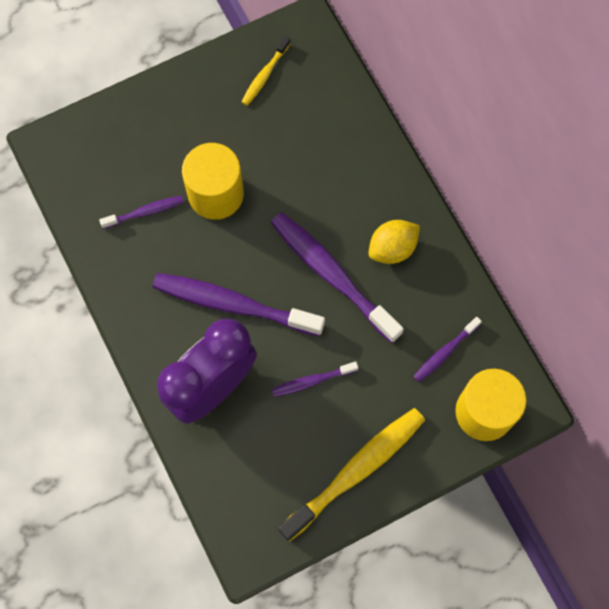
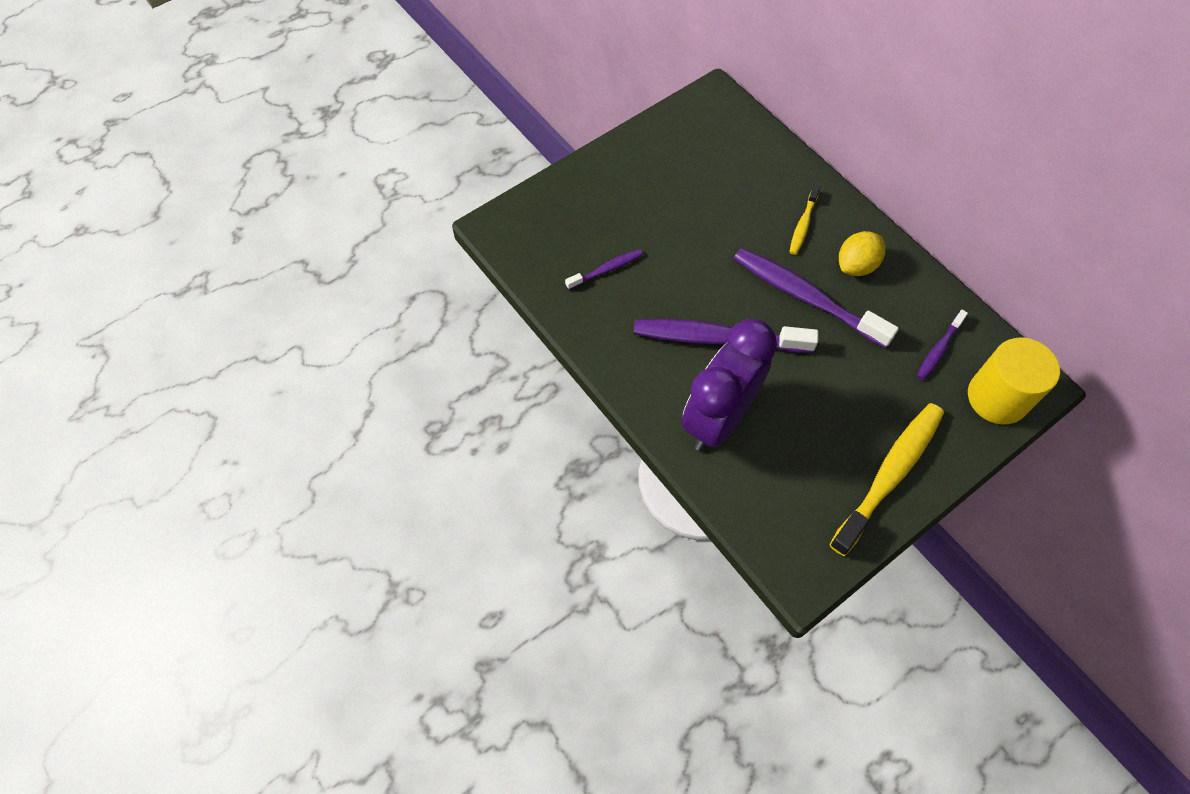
camera: 10 degrees left, 10 degrees down
(216, 194) = (671, 244): yellow cylinder -> none
(265, 75) = (689, 139): yellow toothbrush -> yellow toothbrush (803, 225)
(312, 381) = (817, 396): purple toothbrush -> none

